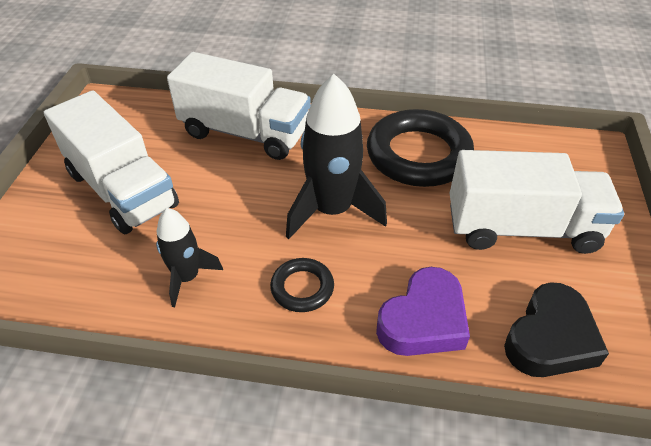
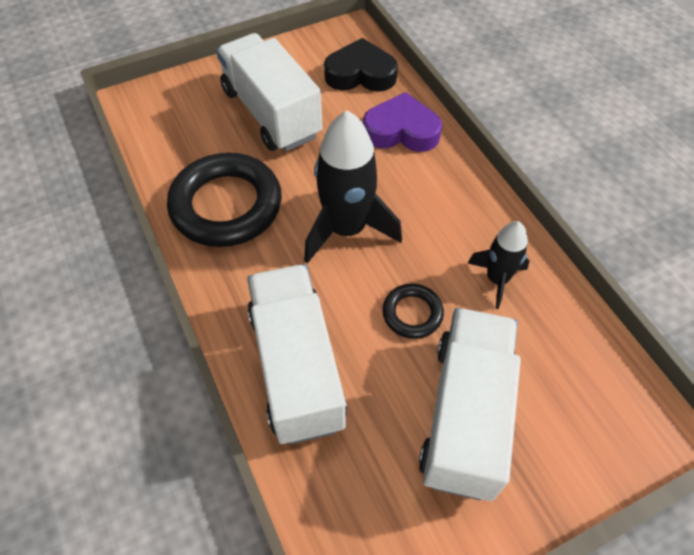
camera: 125 degrees left, 10 degrees up
(302, 288) = (437, 204): black ring -> black ring (412, 313)

